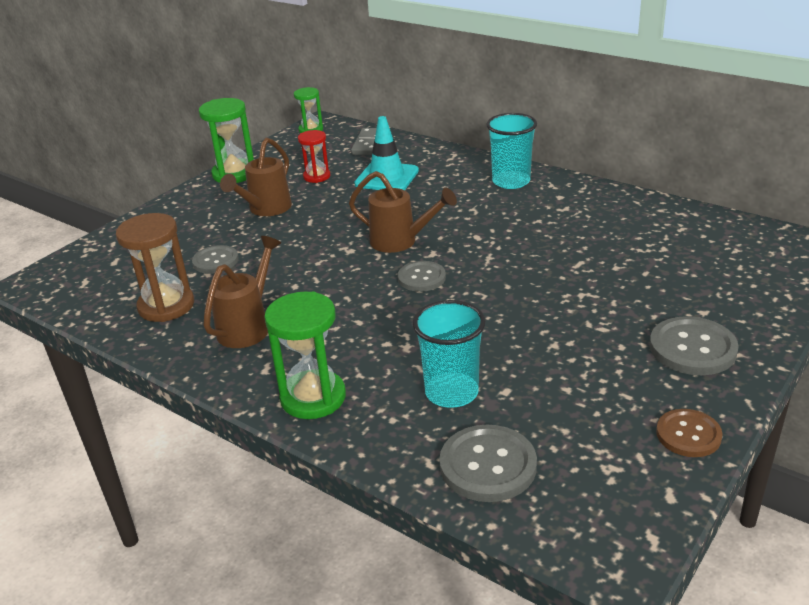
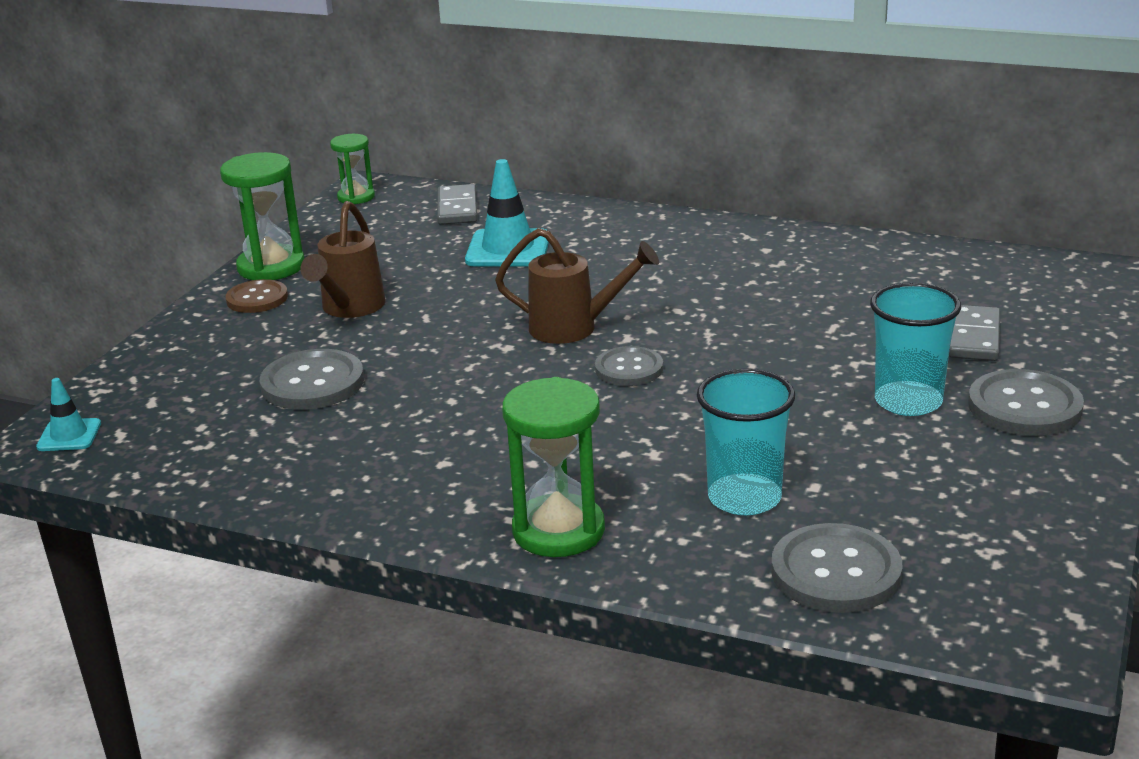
camera: 15 degrees left, 5 degrees down
(55, 278) = (69, 435): none -> turquoise traffic cone
(166, 306) = (272, 449): brown hourglass -> none
(215, 261) = (312, 383): grey button -> grey button, size x1.51
(248, 326) = (412, 458): brown watering can -> none
(317, 176) = (402, 258): red hourglass -> none
(511, 181) = (689, 237): turquoise cup -> turquoise cup (908, 401)
(679, 285) = (974, 337): none -> grey domino
(688, 434) = (1065, 501): brown button -> brown button (257, 298)

